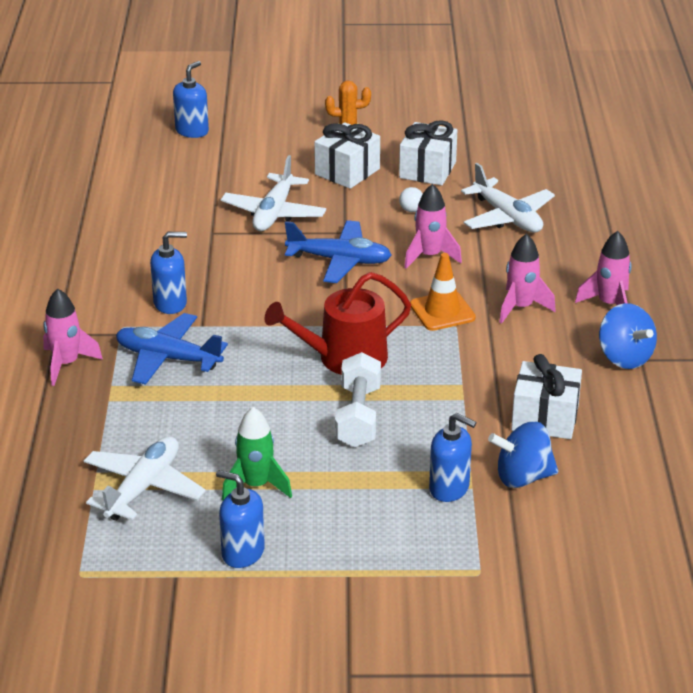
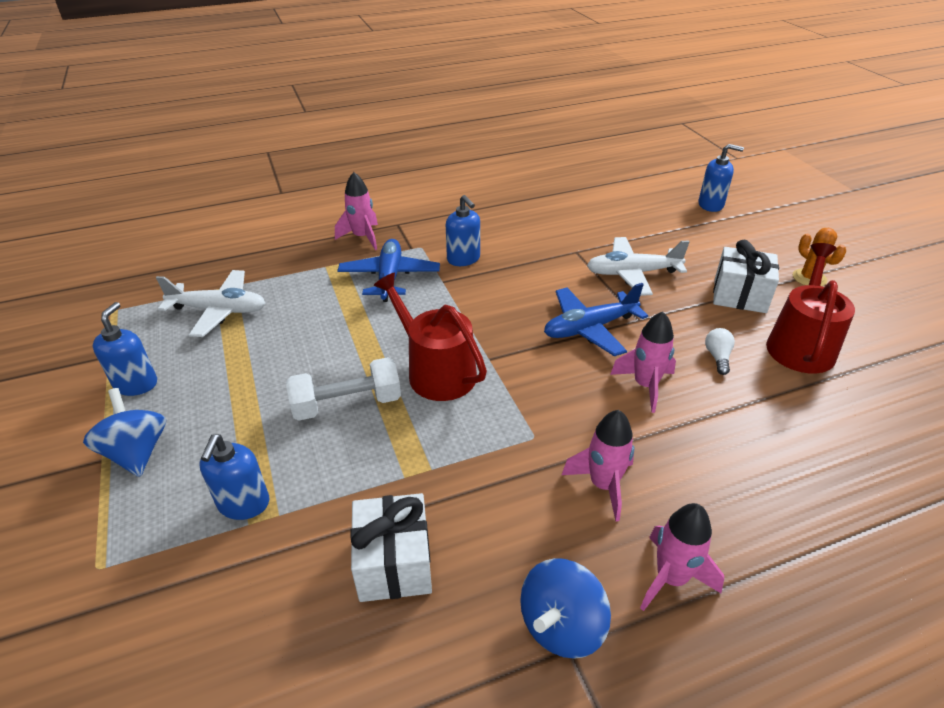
camera: 70 degrees right, 5 degrees up
(256, 485) = (230, 367): green rocket -> none
(339, 260) = (590, 328): blue plane -> blue plane turned 75 degrees clockwise
(427, 170) = (800, 345): white gift -> red watering can
(442, 311) = (553, 420): orange traffic cone -> none
(507, 217) = (774, 429): white plane -> none
(522, 477) = (274, 567): blue spinning top -> blue spinning top (137, 452)

